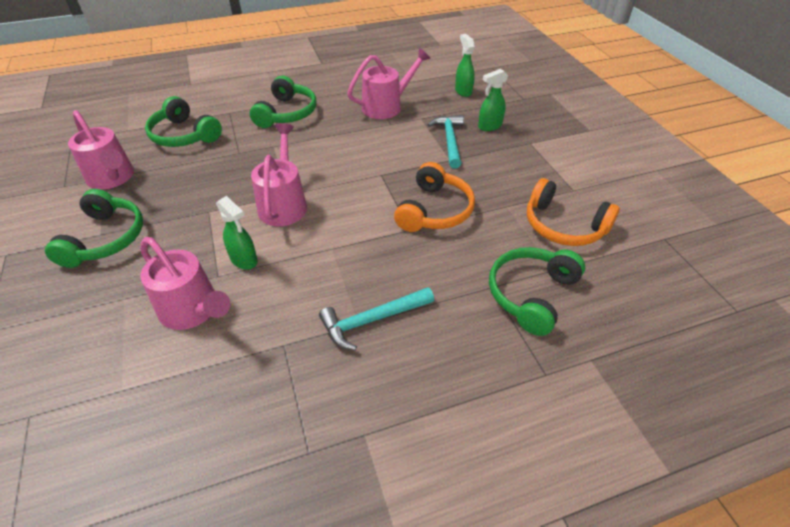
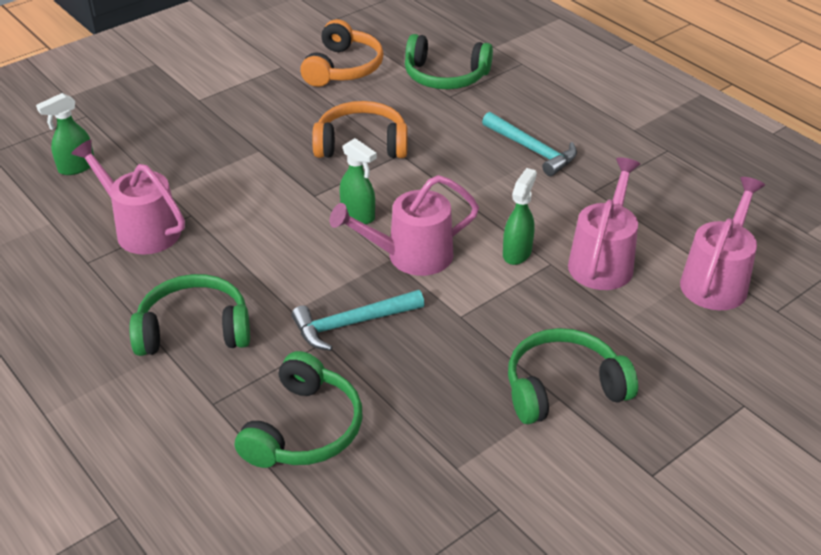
camera: 110 degrees left, 5 degrees down
(113, 178) = (452, 456): pink watering can -> pink watering can (717, 280)
(449, 141) = (216, 157): turquoise hammer -> turquoise hammer (352, 323)
(489, 126) = (170, 132): green spray bottle -> green spray bottle (358, 215)

